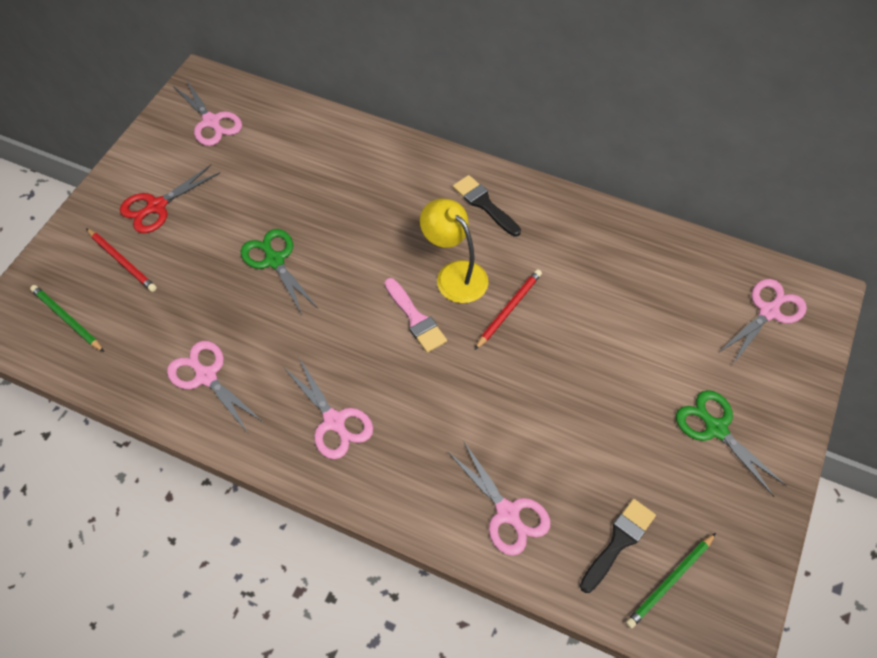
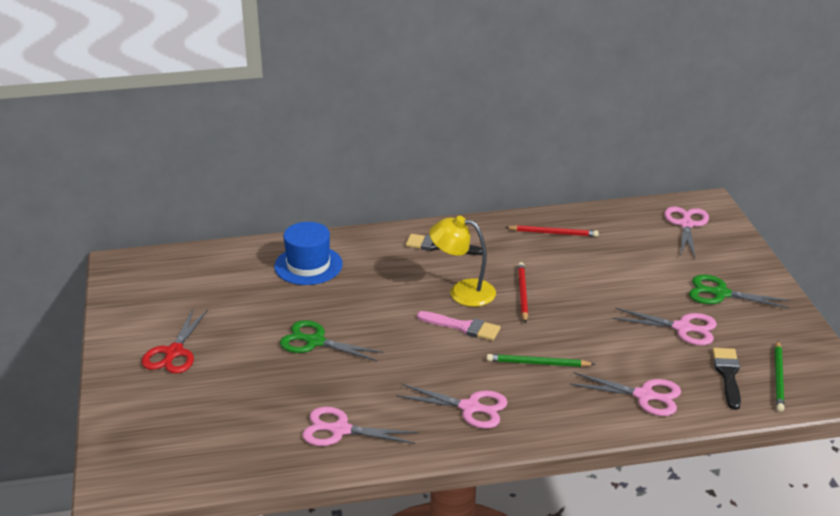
camera: 35 degrees left, 25 degrees down
(67, 319) = (176, 452): green pencil -> green pencil (537, 363)
(122, 261) = (184, 397): red pencil -> red pencil (553, 233)
(211, 122) = (160, 284): pink scissors -> pink scissors (682, 328)
(347, 164) = (308, 265): none -> blue hat

